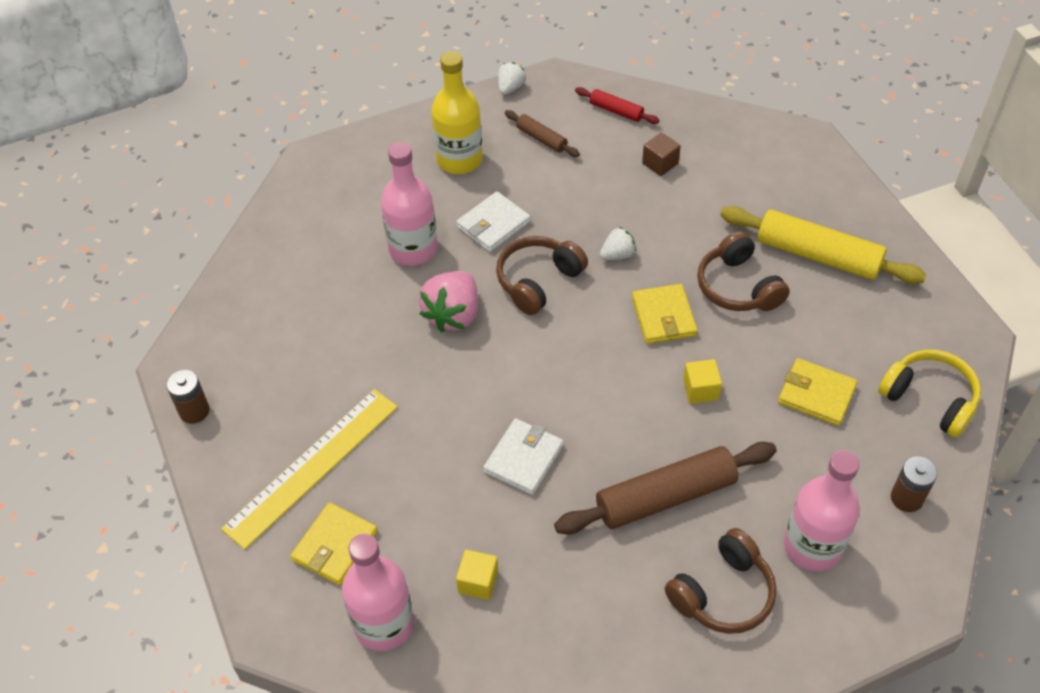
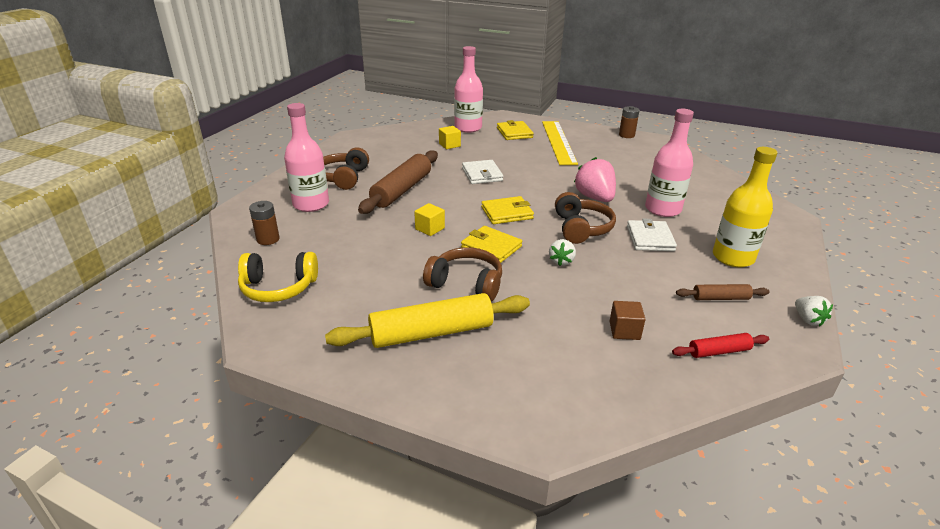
camera: 135 degrees right, 20 degrees down
(816, 394) = (359, 256): yellow wallet -> yellow wallet (507, 213)

